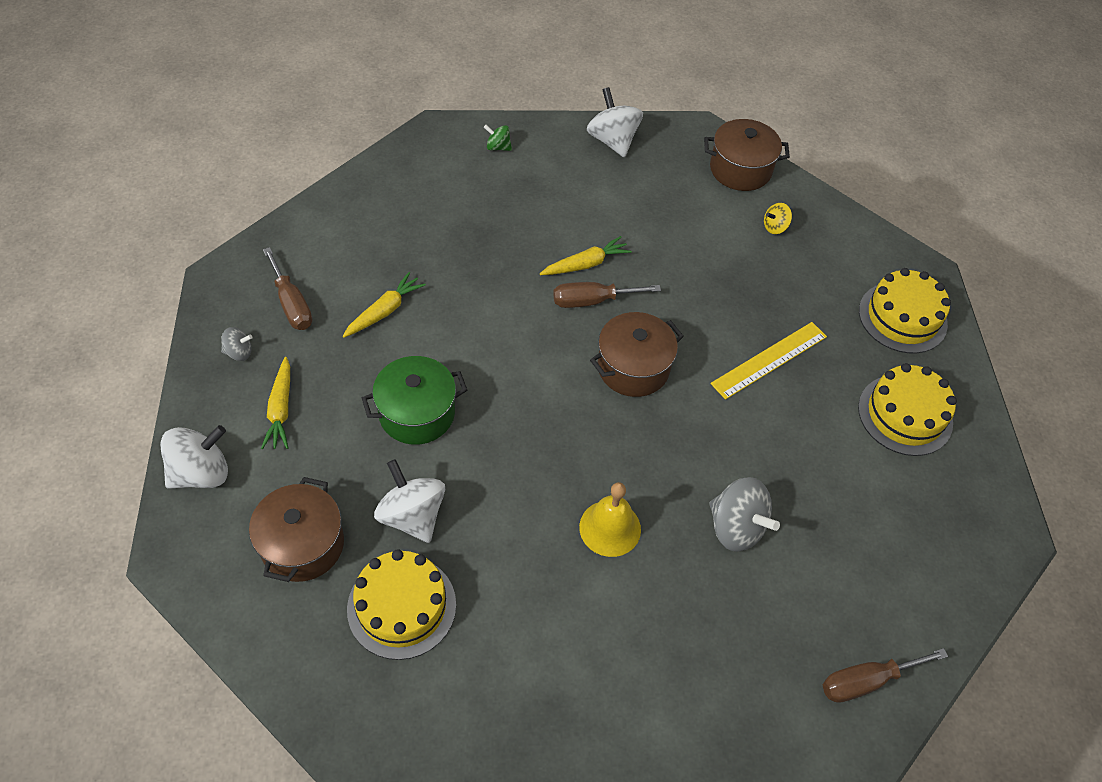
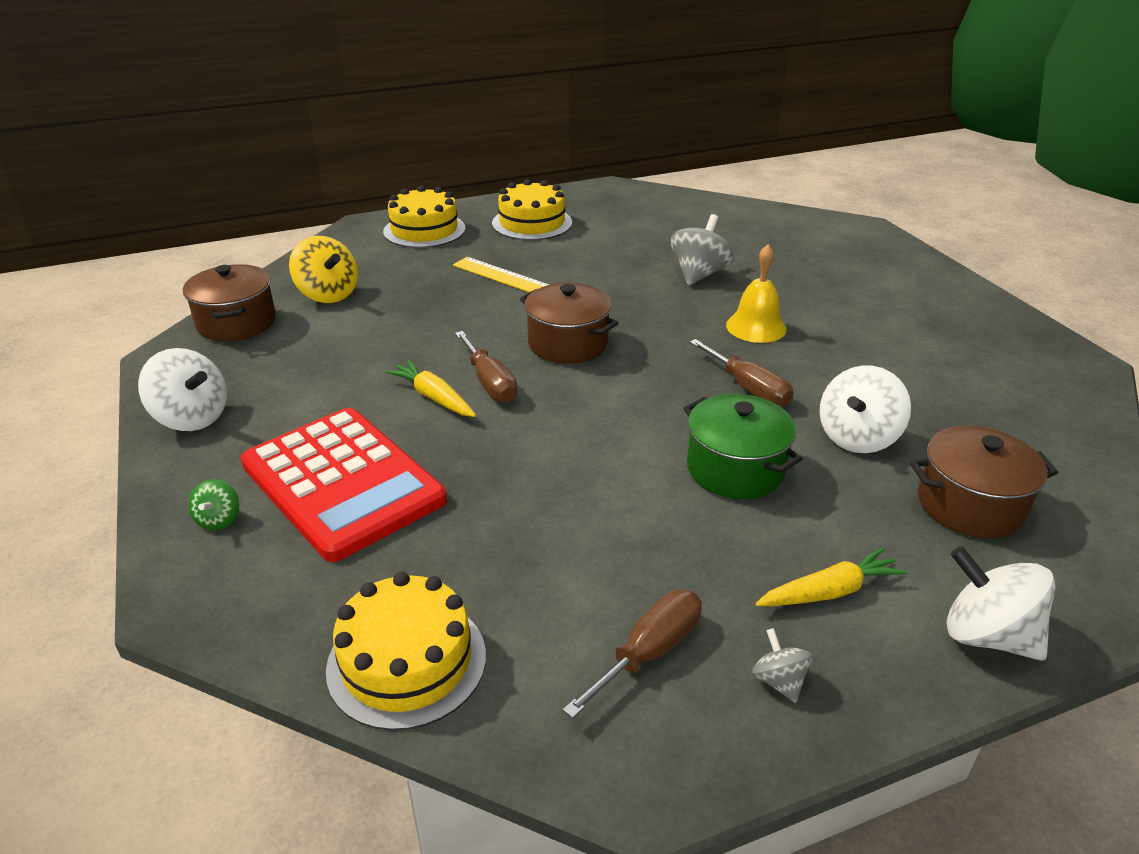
camera: 105 degrees left, 20 degrees down
(384, 311) = (601, 543): yellow carrot -> none
(401, 606) = (951, 418): yellow cake -> yellow cake (407, 661)
(507, 202) = (342, 482): none -> red calculator
(612, 140) = (192, 417): white spinning top -> white spinning top turned 105 degrees counterclockwise
(775, 227) = (328, 294): yellow spinning top -> yellow spinning top, size x1.93
(866, 681) = (772, 220): brown screwdriver -> brown screwdriver (748, 388)

